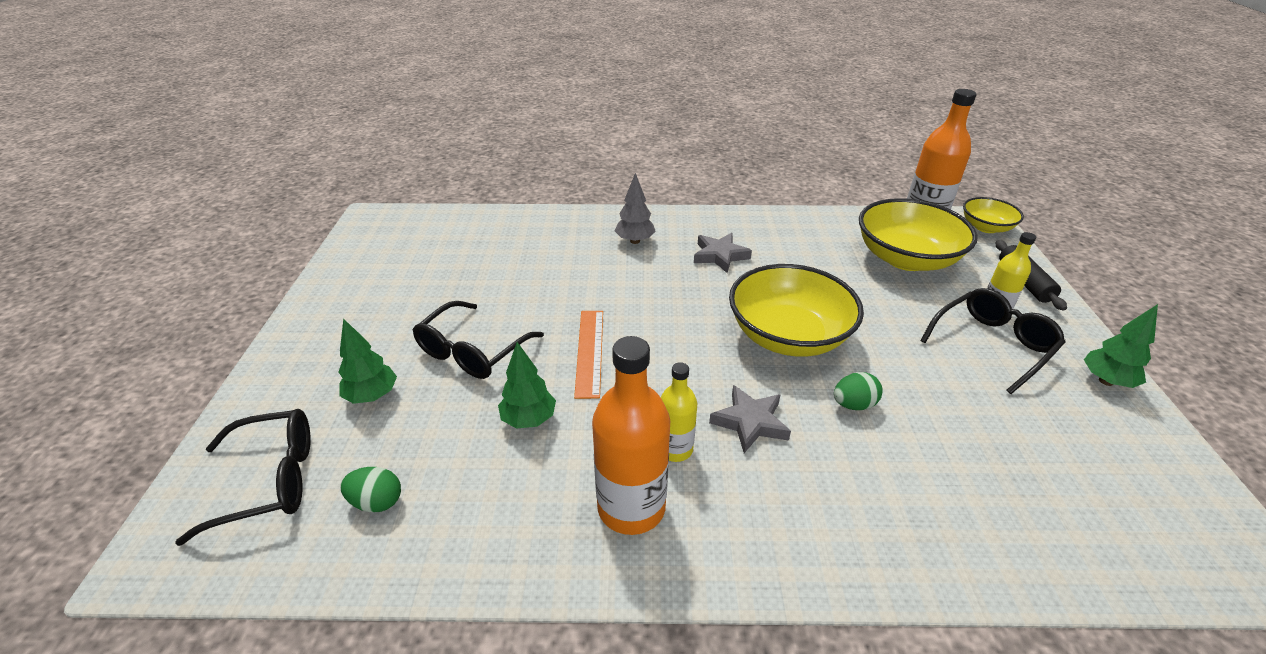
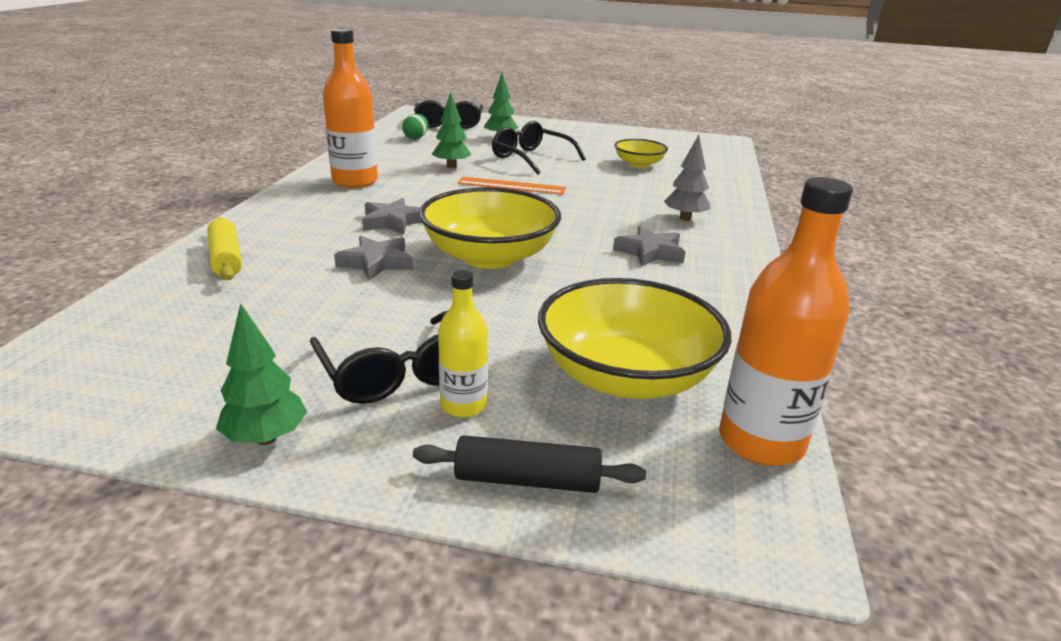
camera: 100 degrees right, 10 degrees down
(675, 449) = (389, 197): yellow bottle -> none
(853, 404) = (376, 262): green egg -> grey star
(939, 533) = (226, 259): none -> yellow rolling pin
(986, 227) = (741, 525): yellow bowl -> yellow bowl (639, 164)

